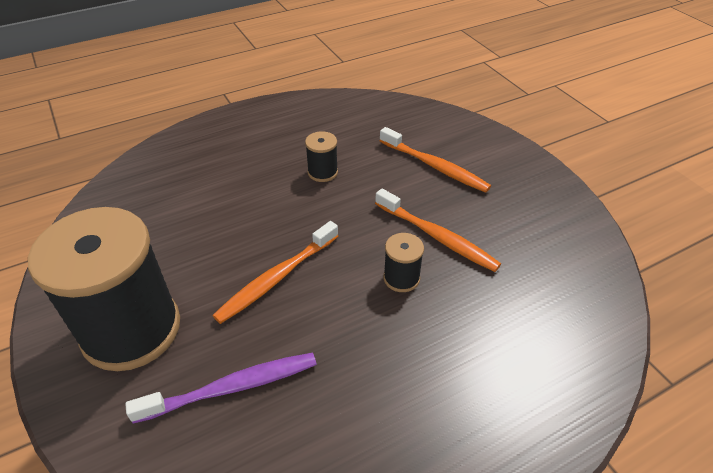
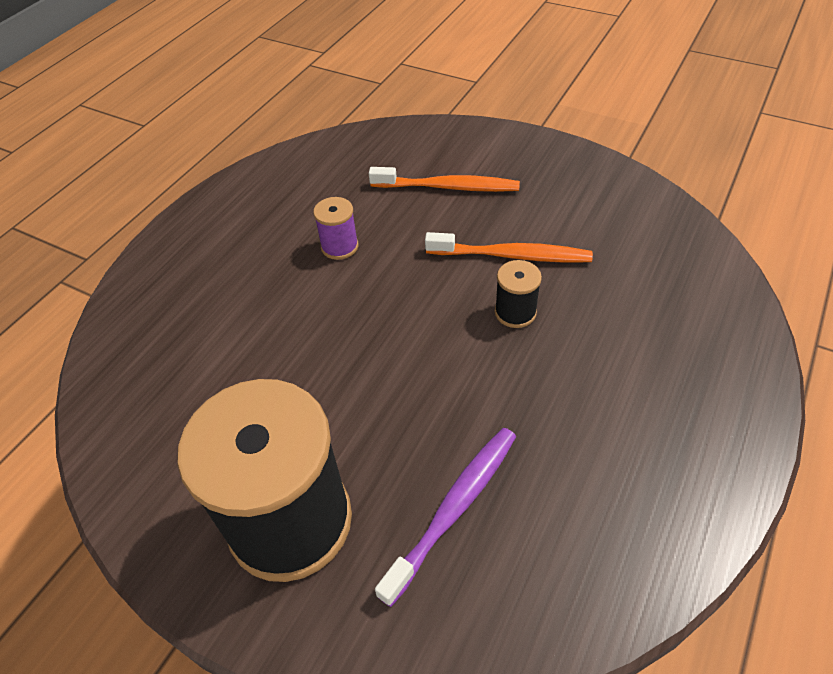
camera: 30 degrees left, 5 degrees up
(277, 278) = (396, 379): orange toothbrush -> none
(322, 172) = (339, 246): black spool -> purple spool

